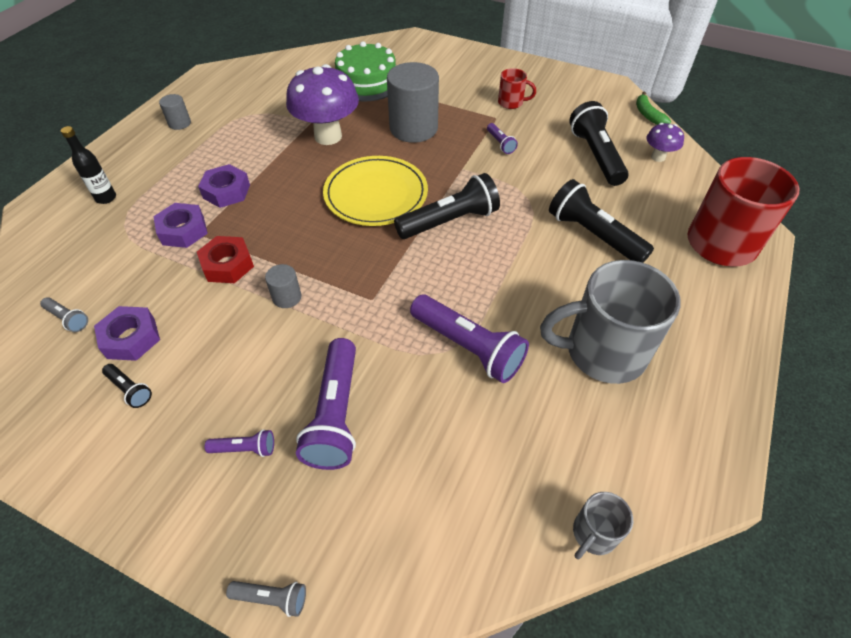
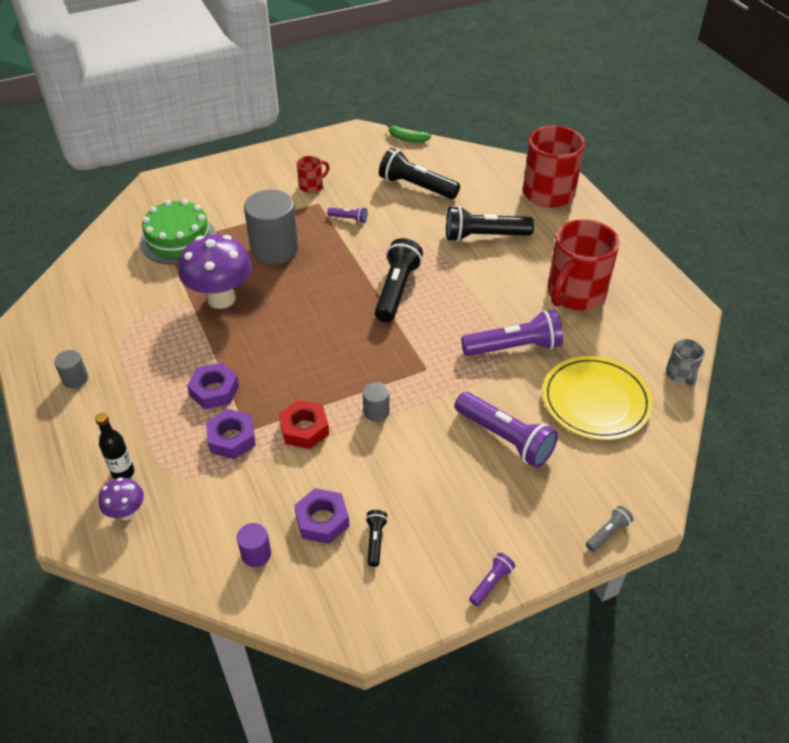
camera: 50 degrees left, 5 degrees down
(68, 319) = (256, 554): grey flashlight -> purple cylinder
(130, 389) = (375, 541): black flashlight -> black flashlight turned 75 degrees counterclockwise
(245, 449) = (490, 497): purple flashlight -> purple flashlight (491, 583)
(376, 194) = (324, 310): yellow plate -> yellow plate (595, 401)
(602, 352) = (574, 294): grey mug -> red mug
(658, 157) = (451, 163): purple mushroom -> purple mushroom (127, 513)

